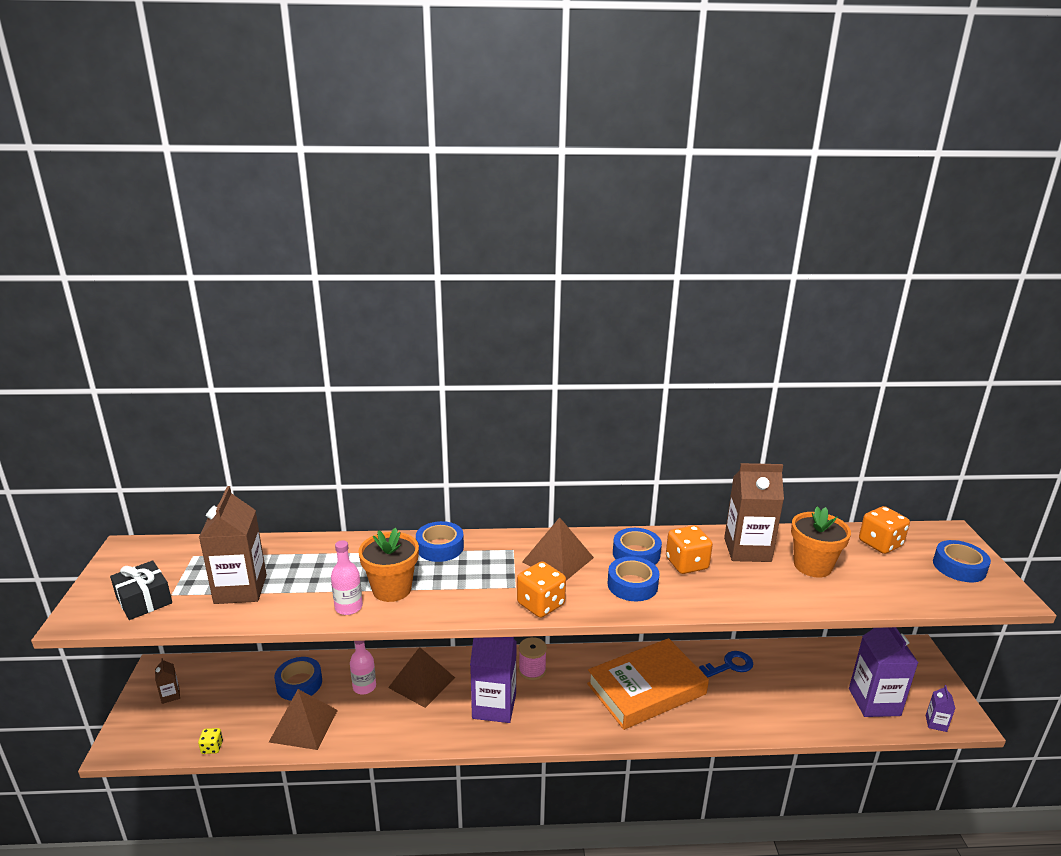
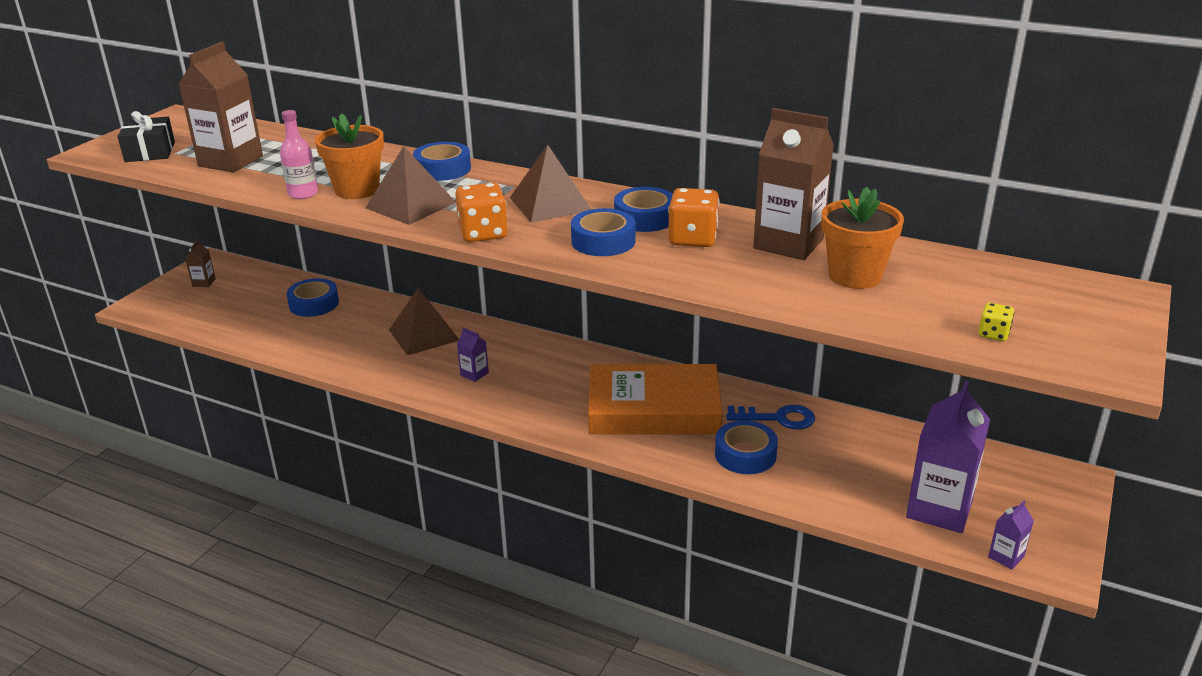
camera: 30 degrees right, 5 degrees up
(212, 747) = (202, 329): yellow dice -> yellow dice (993, 334)
(303, 725) = (288, 336): brown pyramid -> brown pyramid (410, 205)
(364, 687) = (368, 323): pink bottle -> none
(494, 706) = (474, 374): purple carton -> purple carton, size x0.45
(532, 670) = (544, 357): pink spool -> none
(880, 544) = (989, 278): orange dice -> none
(959, 567) = (1077, 325): blue tape -> blue tape (745, 454)

